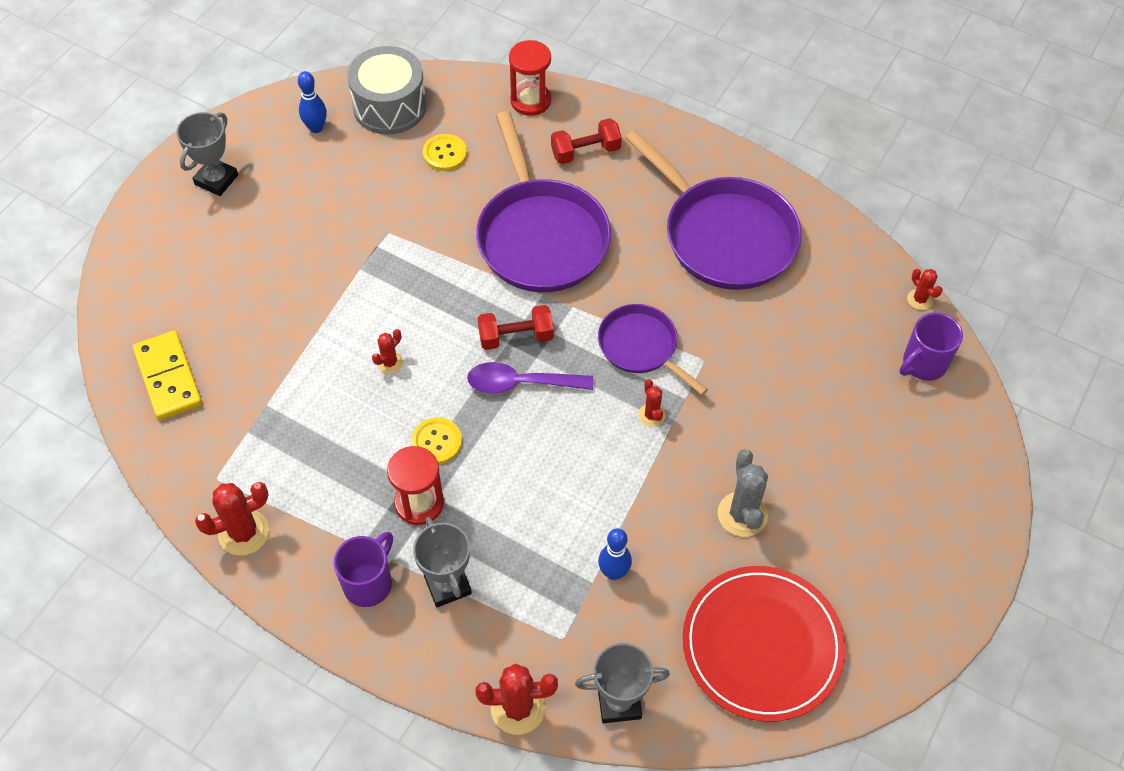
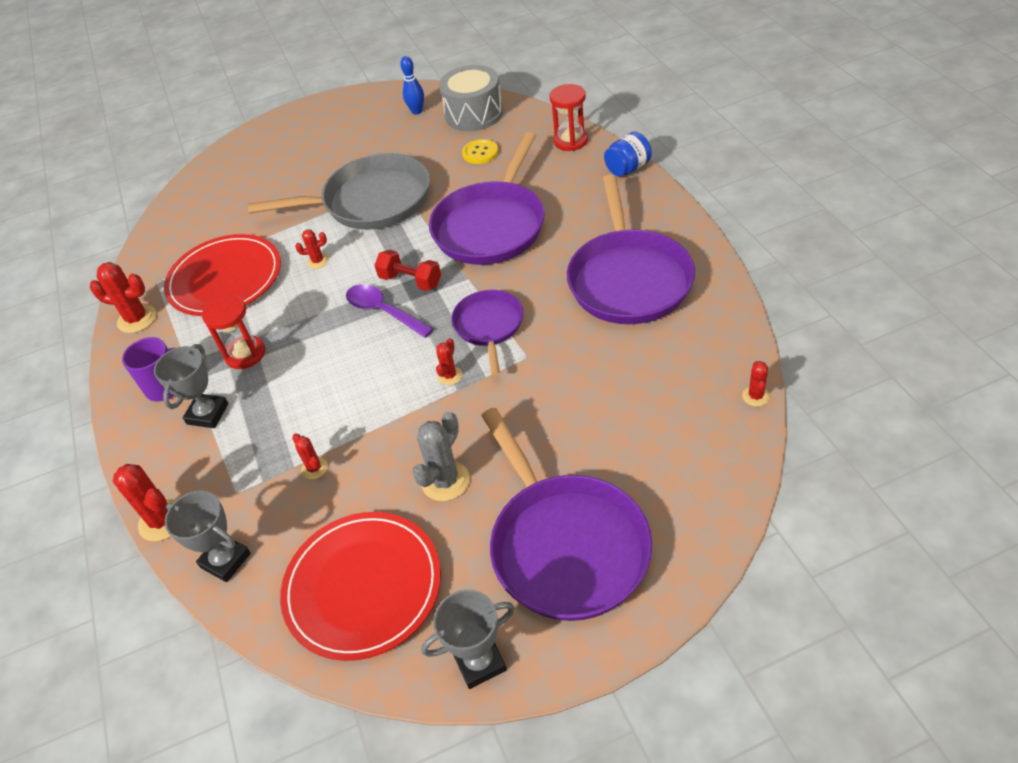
camera: 45 degrees right, 10 degrees down
(168, 377) = (194, 215): yellow domino -> none
(216, 180) = (331, 120): grey trophy -> grey trophy (479, 662)
(300, 434) = (225, 279): none -> red plate
(377, 265) = (371, 201): none -> grey pan
(436, 442) = (294, 322): yellow button -> none
(585, 152) = (577, 185): red dumbbell -> none
(613, 572) = (314, 468): blue bowling pin -> red cactus
(618, 112) = (628, 168): none -> blue jar
(887, 510) = (565, 545): none -> purple pan
(923, 364) = (710, 447): purple mug -> none

